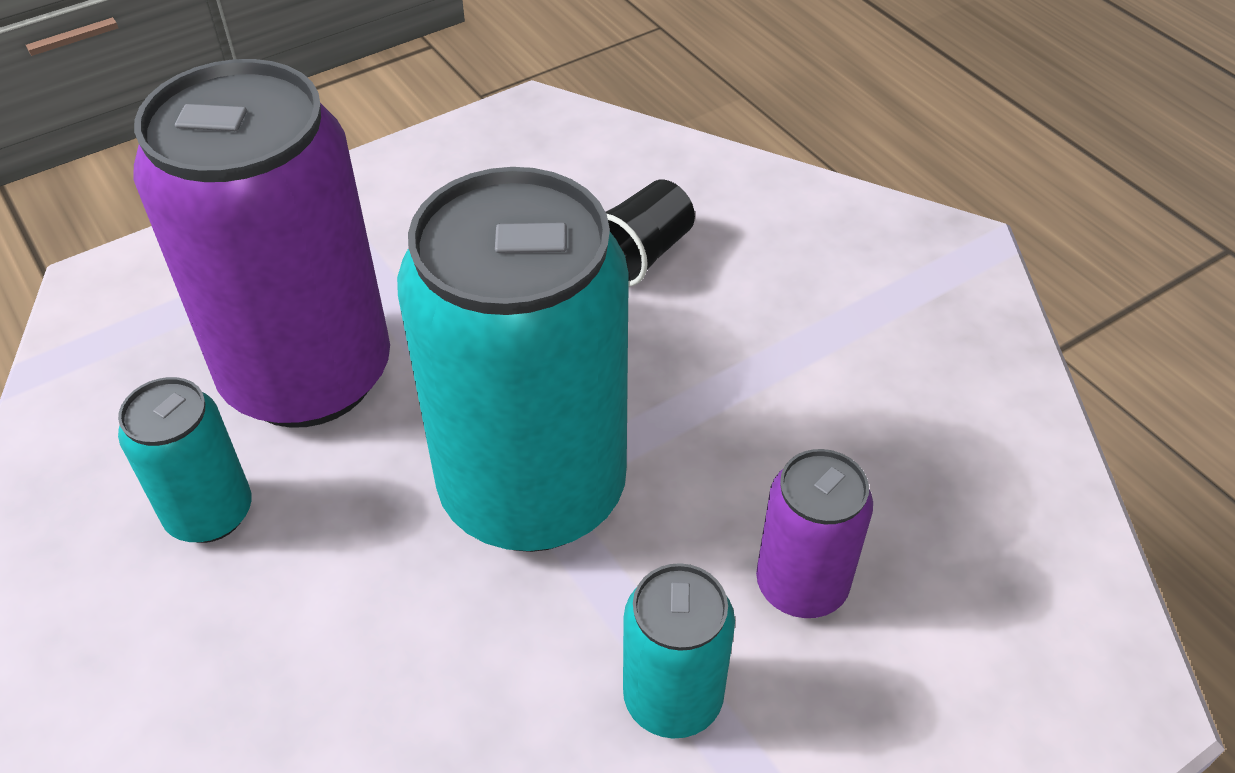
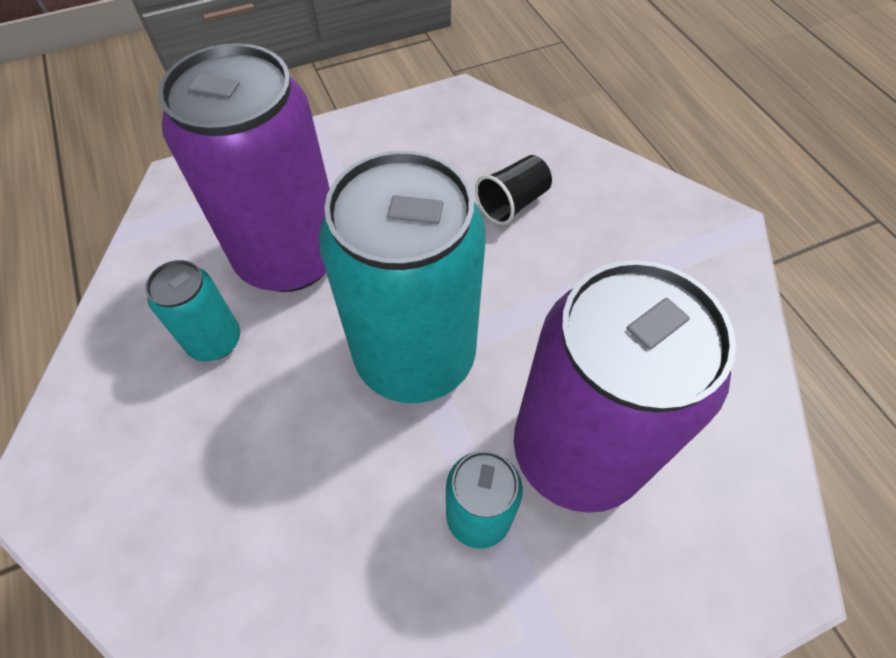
camera: 10 degrees right, 10 degrees up
(801, 585) = (576, 451): purple can -> purple can, size x2.12

